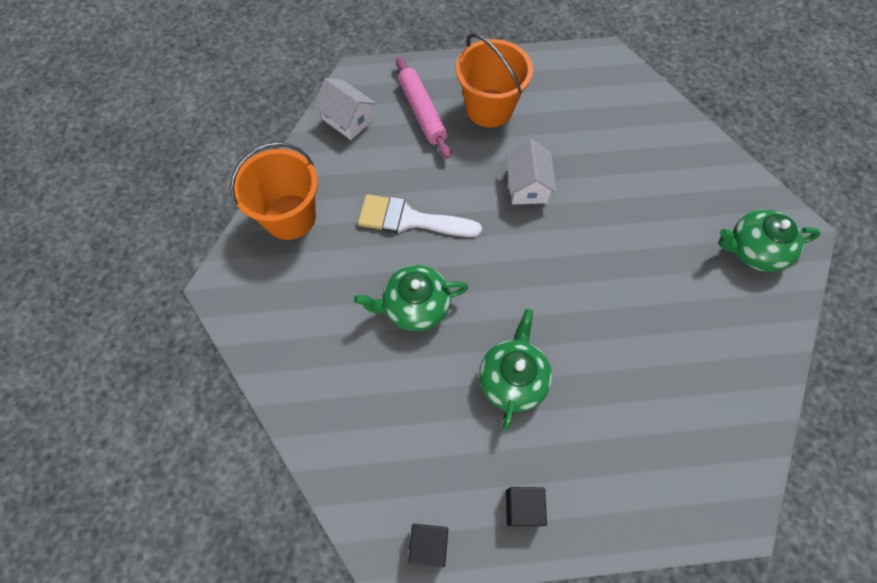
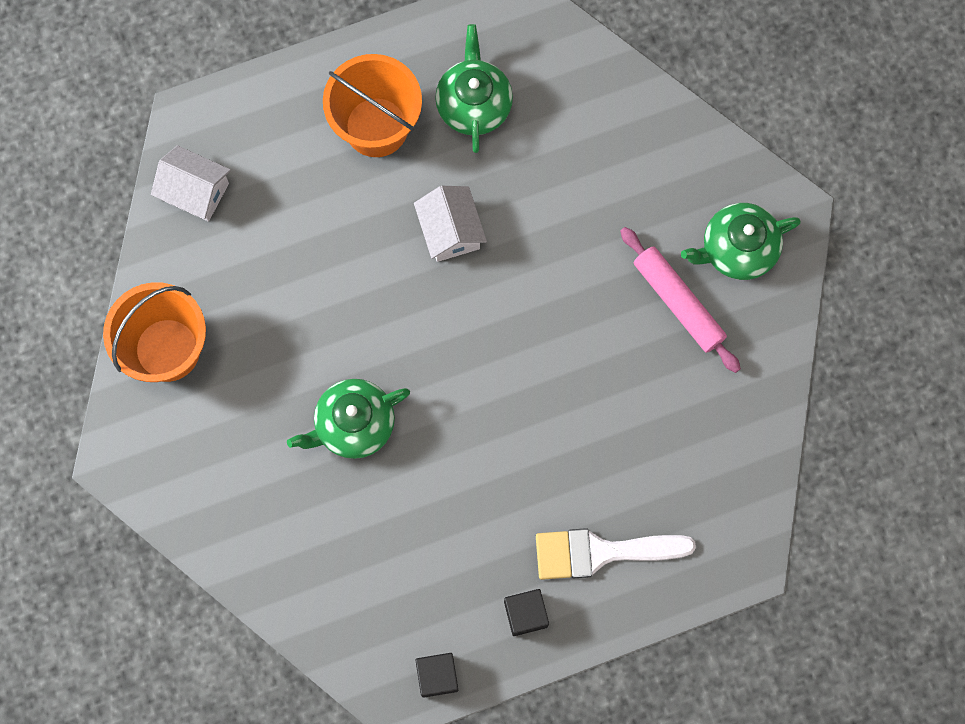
camera: 15 degrees left, 10 degrees up
(410, 219) = (317, 315): white brush -> white brush (601, 552)
(422, 112) = (290, 155): pink rolling pin -> pink rolling pin (678, 302)
(512, 379) = (485, 481): green teapot -> green teapot (474, 104)

